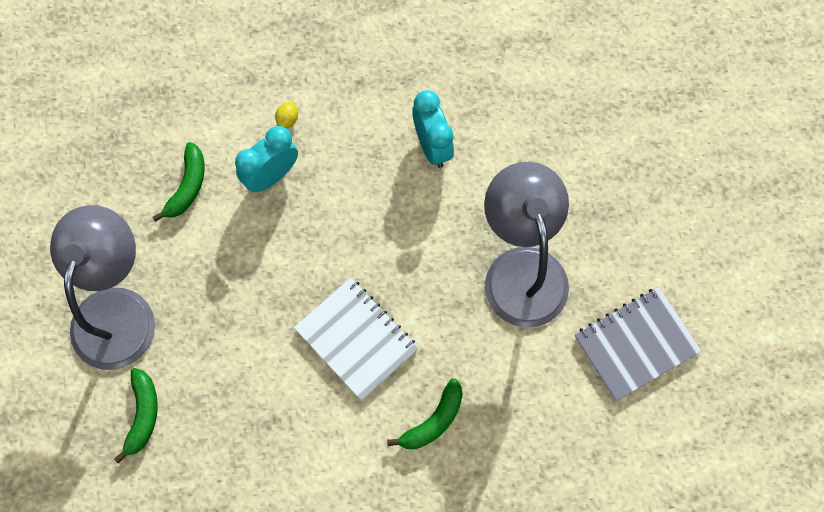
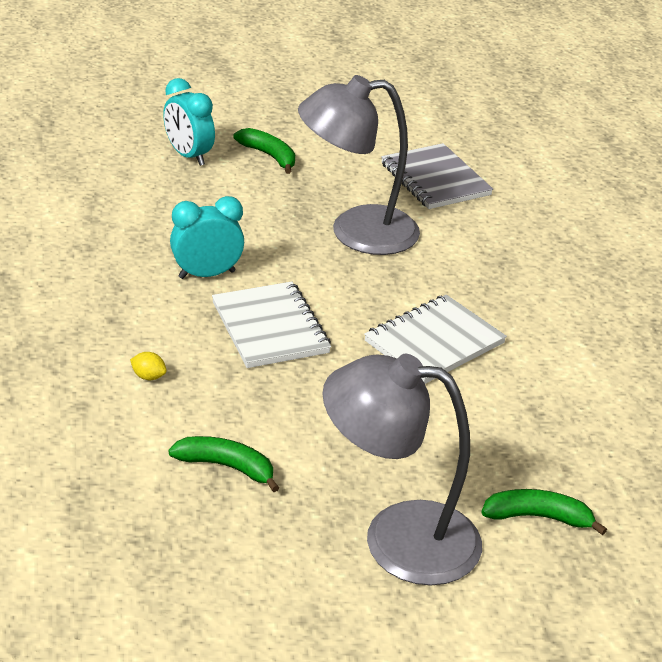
camera: 90 degrees left, 35 degrees down
(271, 176) = (223, 394): turquoise clock -> turquoise clock (188, 156)
(361, 204) = (270, 328): none -> white notebook
(433, 421) = (521, 299): green banana -> green banana (269, 156)

